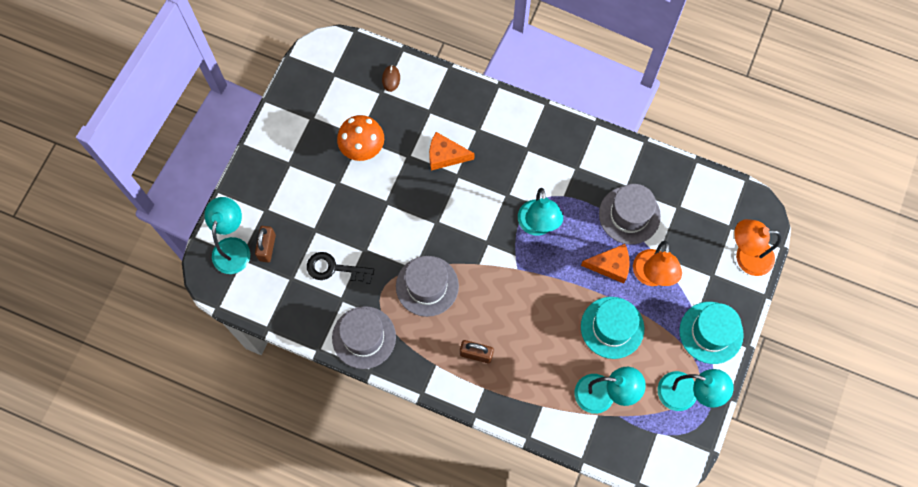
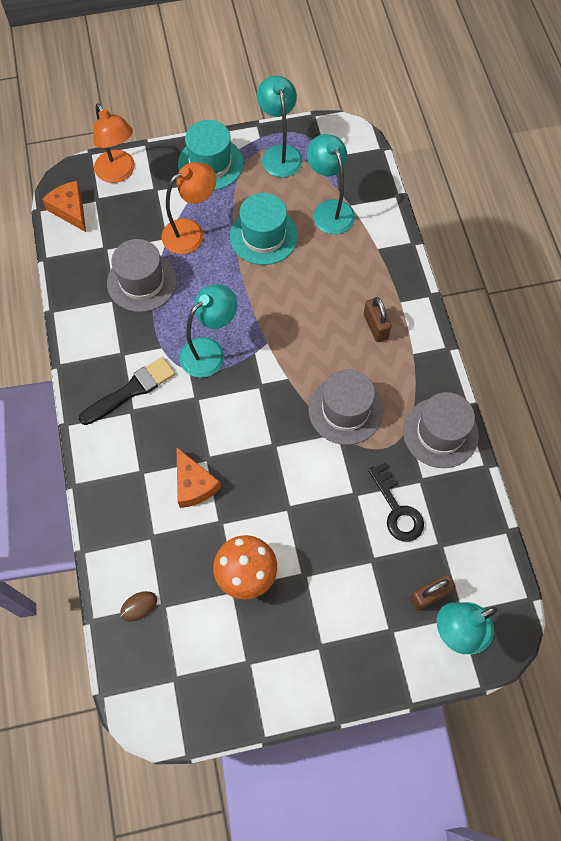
camera: 125 degrees left, 5 degrees down
(543, 157) = (131, 390): none -> black brush
(610, 265) = (205, 269): orange cheese -> orange cheese (70, 210)

